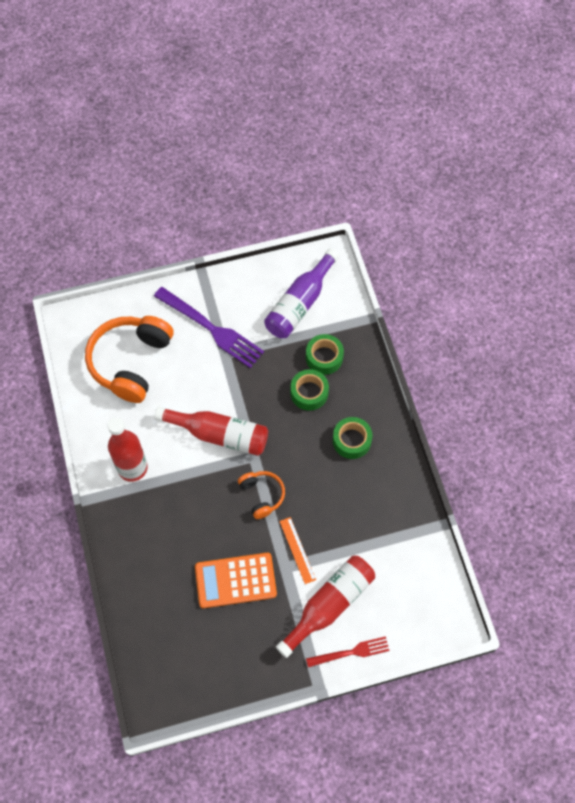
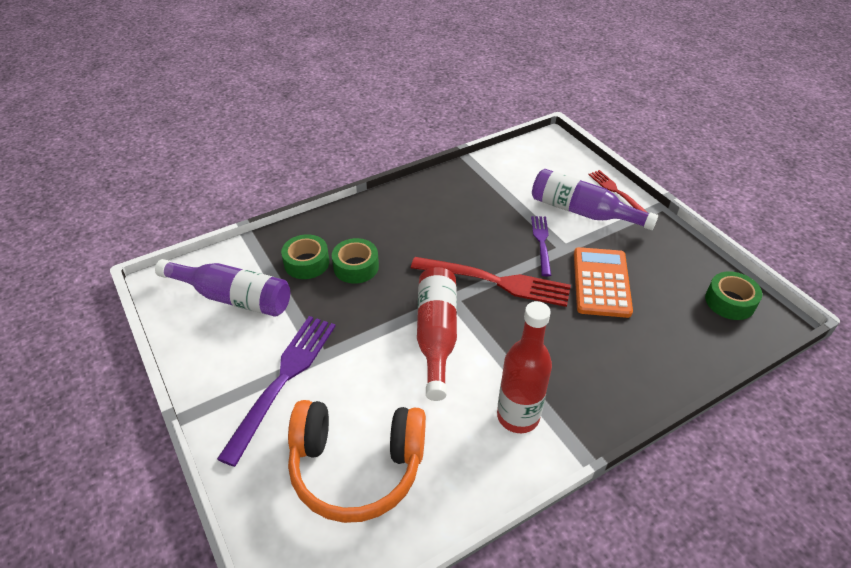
camera: 105 degrees left, 20 degrees down
(235, 580) = (601, 282): orange calculator -> orange calculator turned 150 degrees counterclockwise
(262, 495) = (496, 281): orange headphones -> red fork
(297, 550) = (541, 243): orange ruler -> purple fork
(329, 605) = (582, 212): red bottle -> purple bottle
(351, 440) = (404, 225): green tape -> green tape (730, 302)

